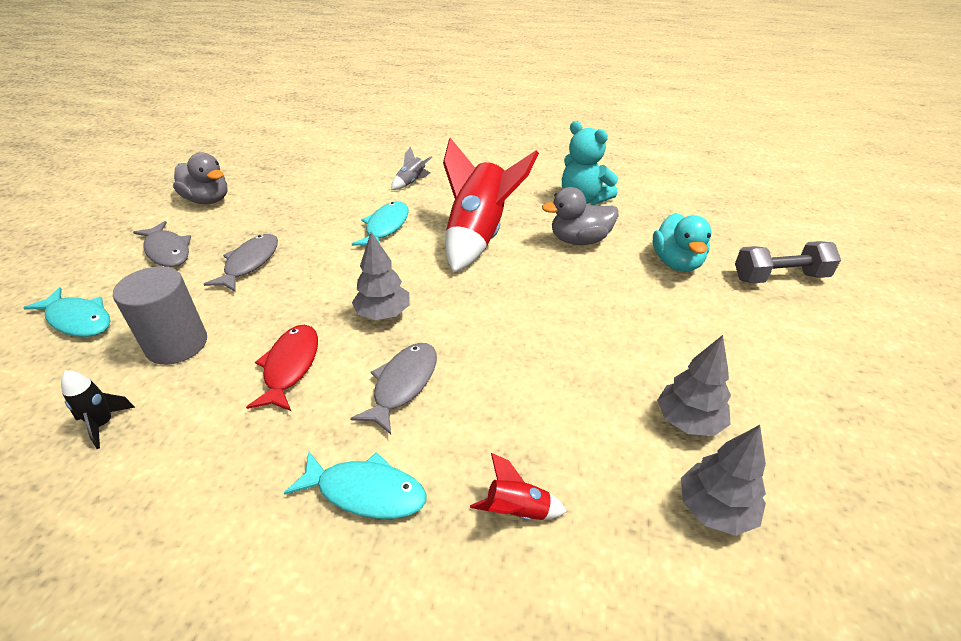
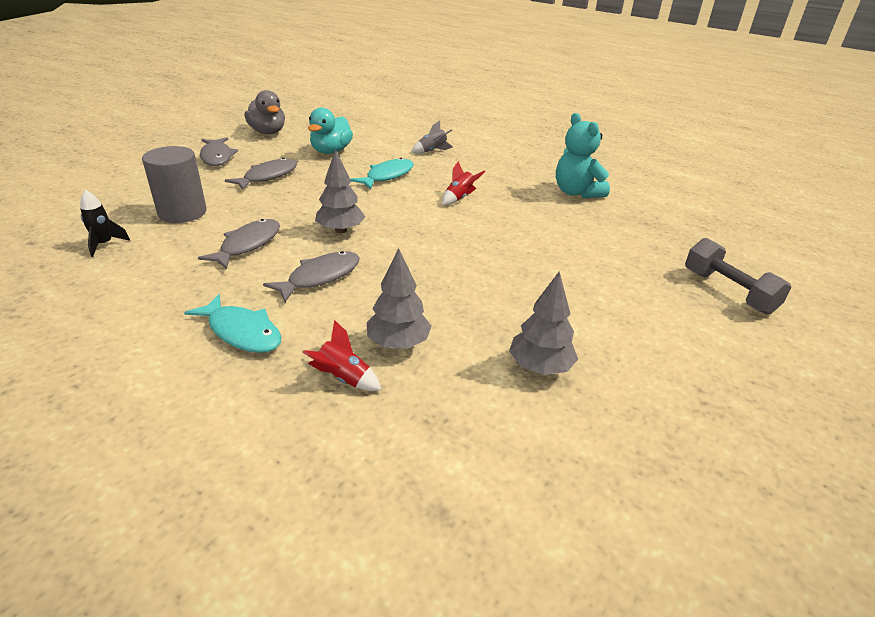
camera: 20 degrees right, 5 degrees down
(78, 320) = (131, 183): turquoise fish -> none
(290, 366) = (247, 245): red fish -> grey fish
(478, 236) = (459, 198): red rocket -> red rocket, size x0.41
(579, 240) = (547, 220): grey duck -> none
(676, 263) = (628, 256): turquoise duck -> turquoise duck (331, 151)
(714, 509) = (511, 431): grey tree -> grey tree (398, 343)
(779, 277) = (728, 291): grey dumbbell -> grey dumbbell turned 45 degrees clockwise

